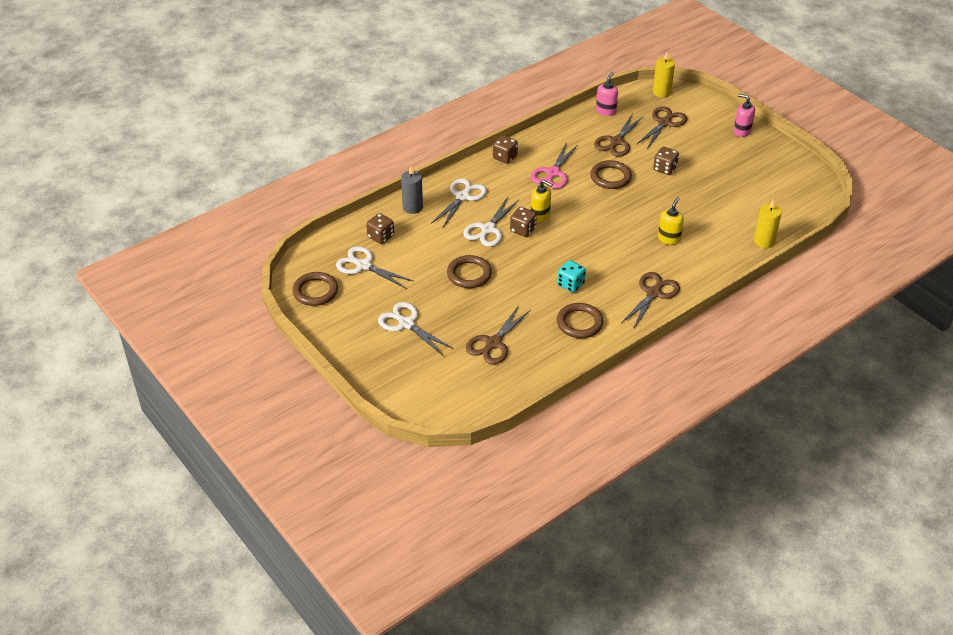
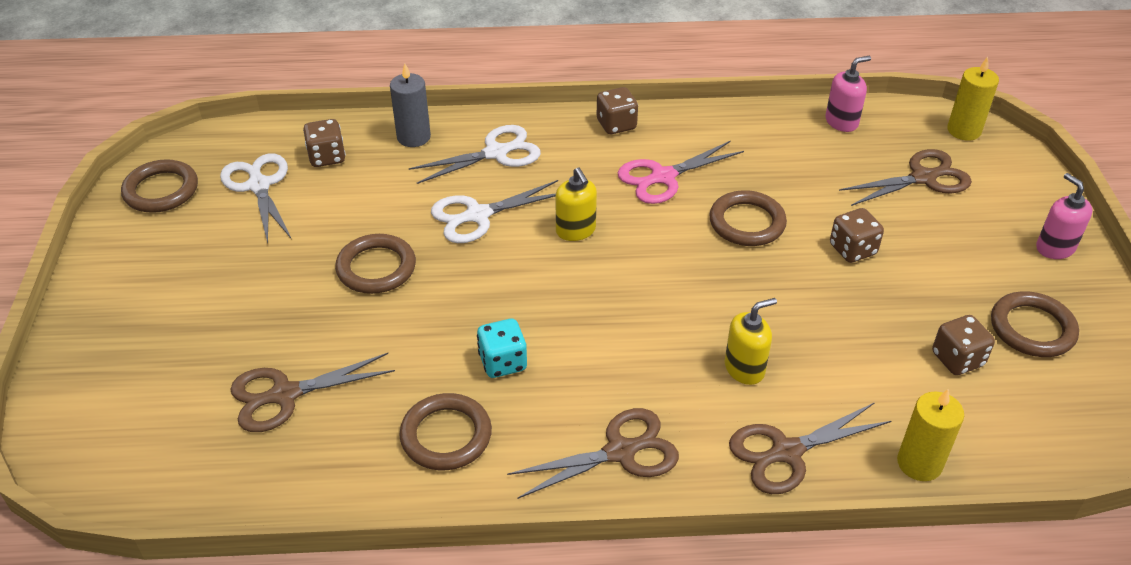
camera: 35 degrees right, 0 degrees up
(406, 323) = (210, 296): white scissors -> none
(523, 230) = (526, 240): brown dice -> brown dice (957, 359)
(616, 142) = (811, 174): brown scissors -> brown scissors (785, 453)
(760, 169) = (1032, 328): none -> brown ring

